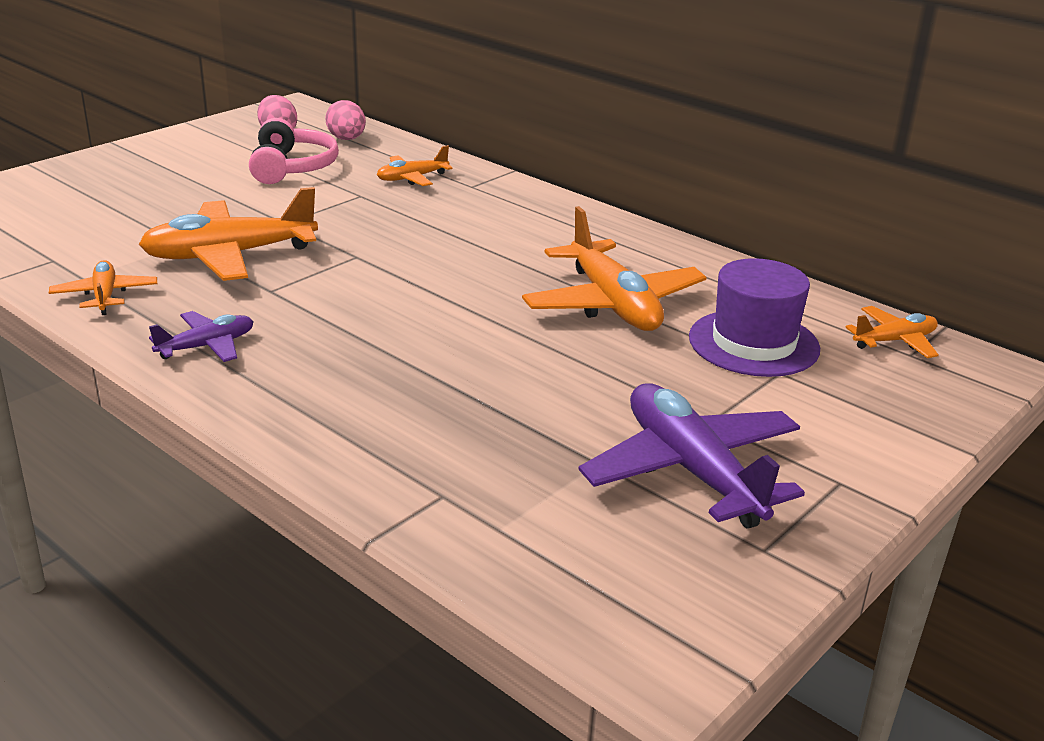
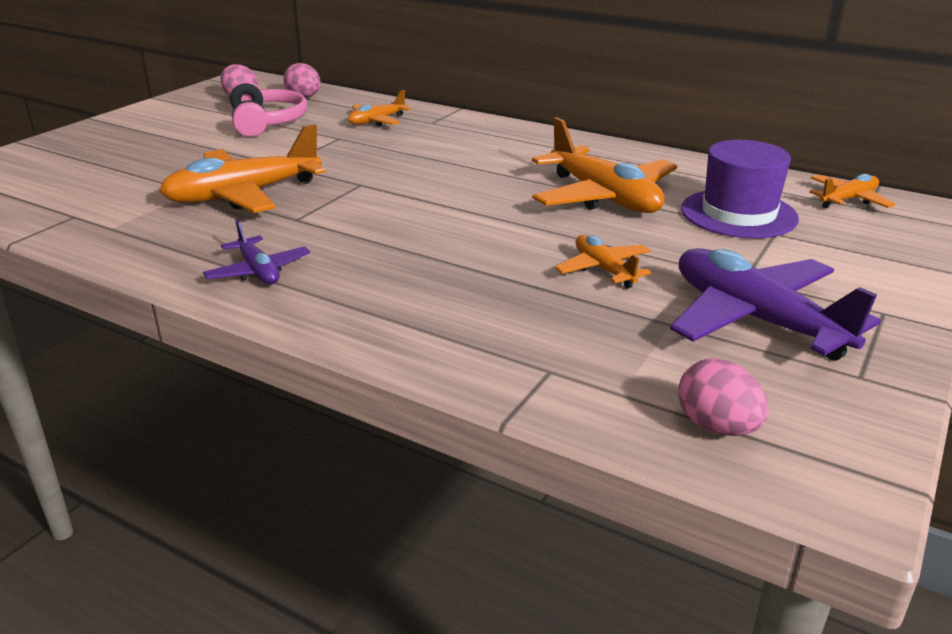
camera: 10 degrees left, 0 degrees up
(105, 296) = (139, 240): orange plane -> orange plane (603, 270)
(207, 346) = (258, 271): purple plane -> purple plane turned 105 degrees clockwise
(578, 579) = (717, 427): none -> pink egg

